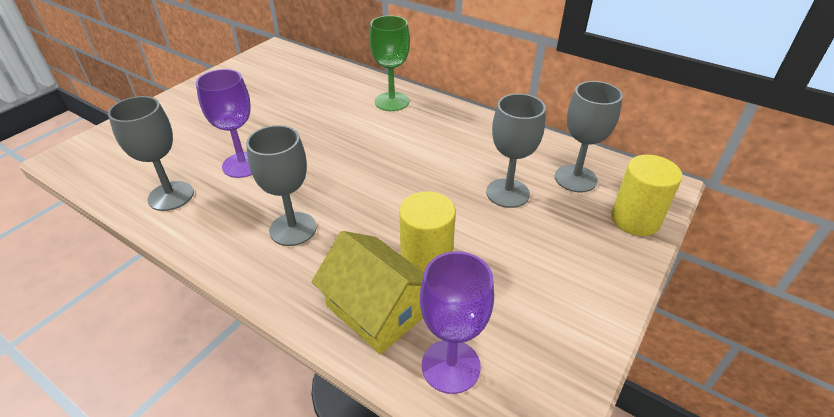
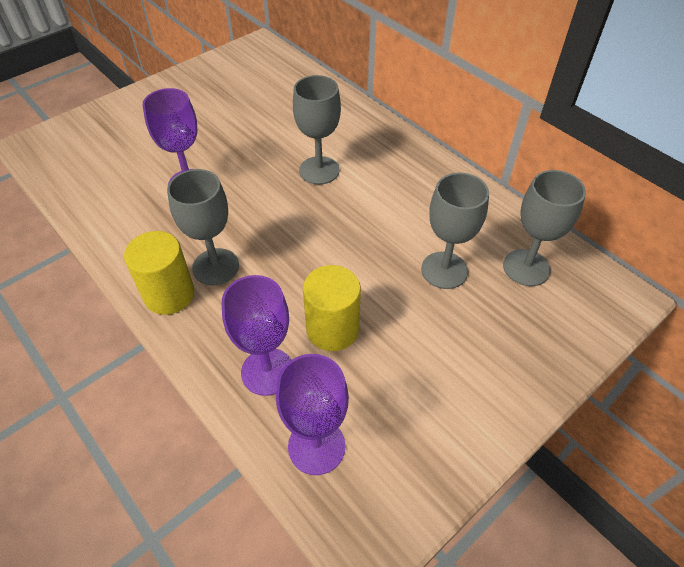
camera: 15 degrees right, 10 degrees up
(171, 196) = (114, 206): grey goblet -> grey goblet (319, 170)
(377, 309) = (267, 371): yellow house -> purple goblet
(392, 102) = (361, 133): green goblet -> none
(635, 219) = (572, 331): yellow cylinder -> yellow cylinder (169, 294)

